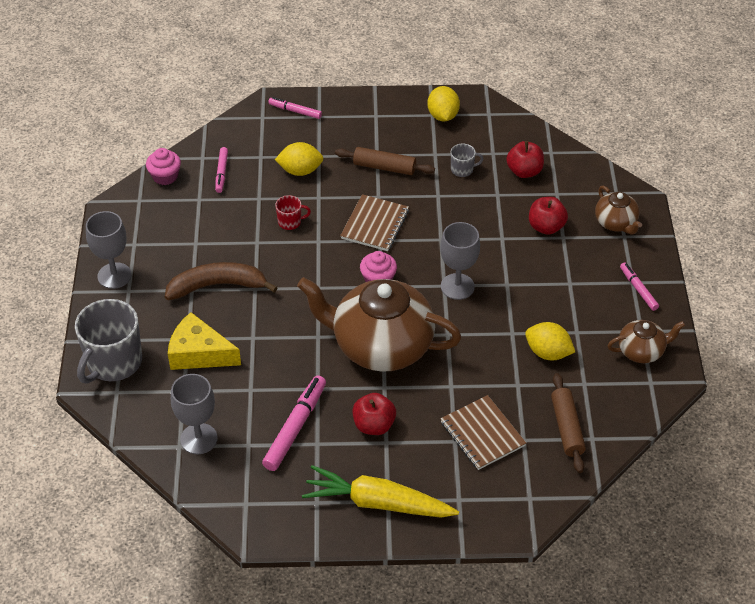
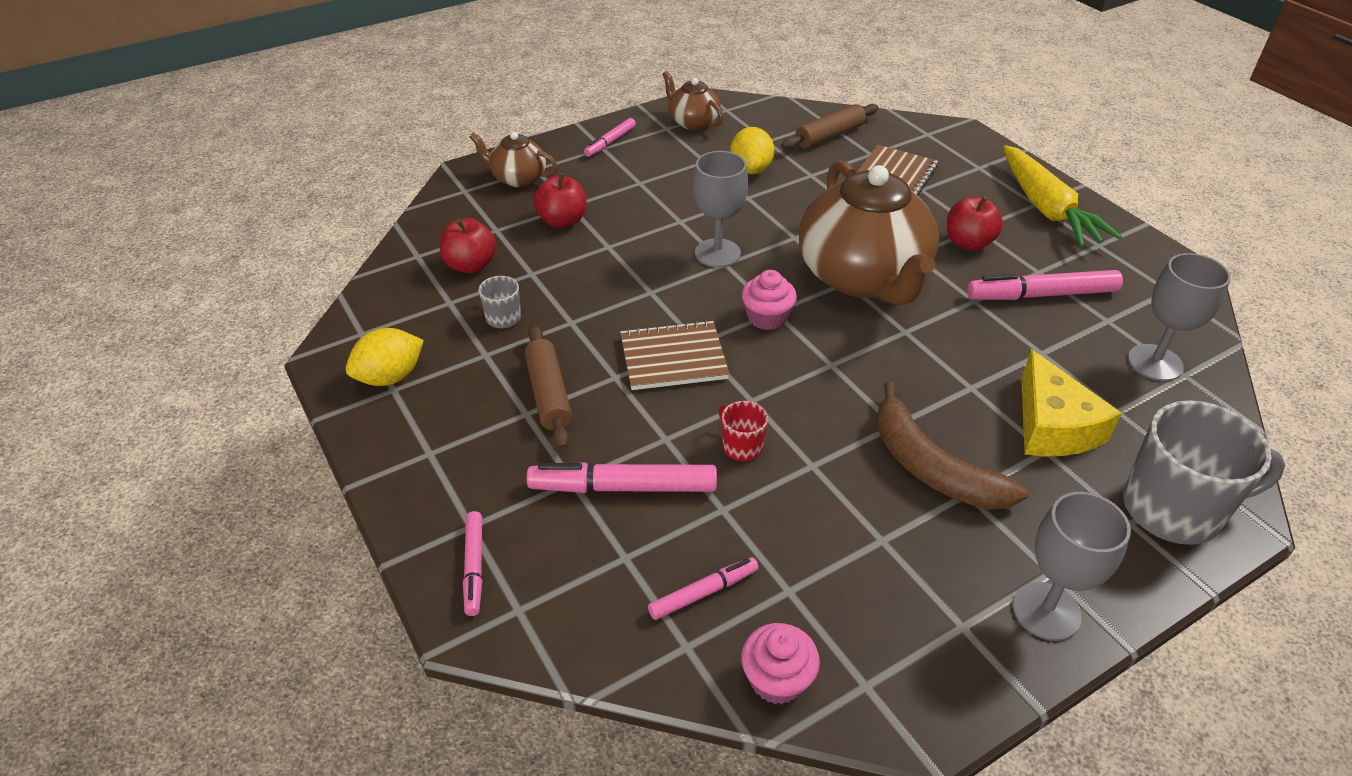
camera: 120 degrees left, 5 degrees down
(300, 171) = (623, 487): yellow lemon -> pink marker
(616, 223) = (518, 178): brown teapot -> brown teapot turned 105 degrees counterclockwise

